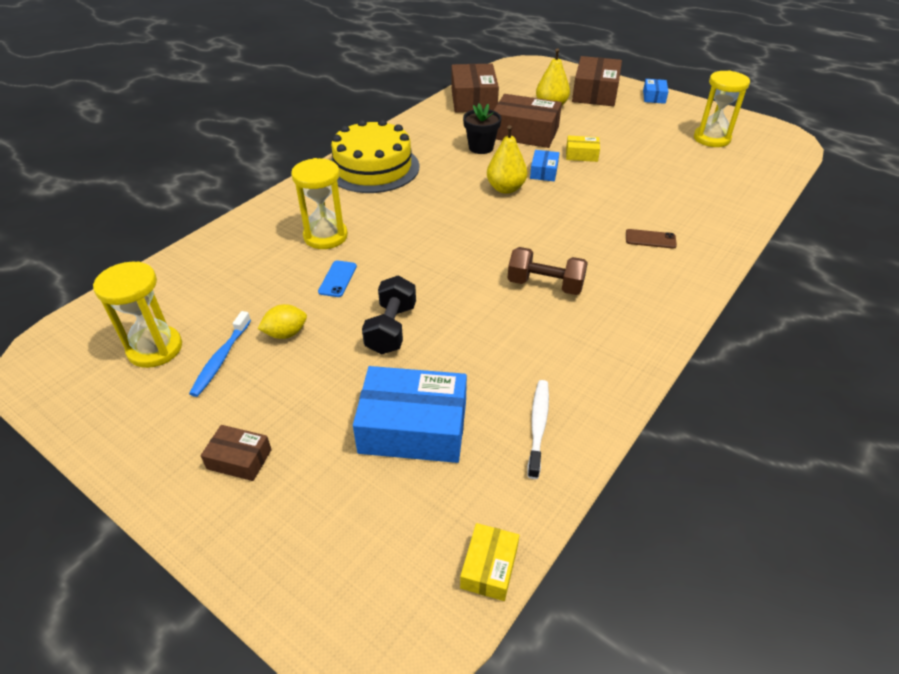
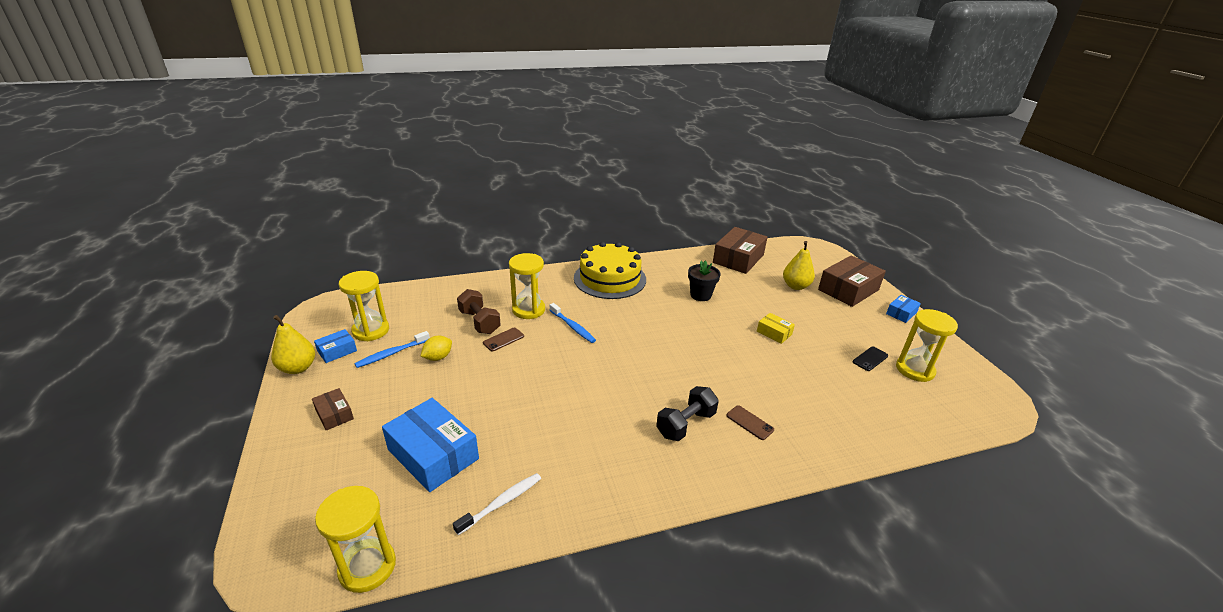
camera: 35 degrees right, 10 degrees down
(286, 333) = (438, 357): yellow lemon -> yellow lemon turned 60 degrees counterclockwise
(337, 279) = (503, 339): blue phone -> brown phone
(391, 329) = (495, 387): black dumbbell -> black dumbbell (686, 424)
(395, 232) = (572, 327): none -> blue toothbrush
(489, 567) = (367, 567): yellow box -> yellow hourglass
(505, 188) = (682, 332): yellow pear -> yellow pear (298, 368)
(525, 133) = (748, 298): brown box -> none
(544, 172) = (727, 332): blue box -> blue box (337, 351)
(545, 285) = (625, 413): brown dumbbell -> brown dumbbell (479, 322)
(674, 144) = (870, 359): none -> black phone

